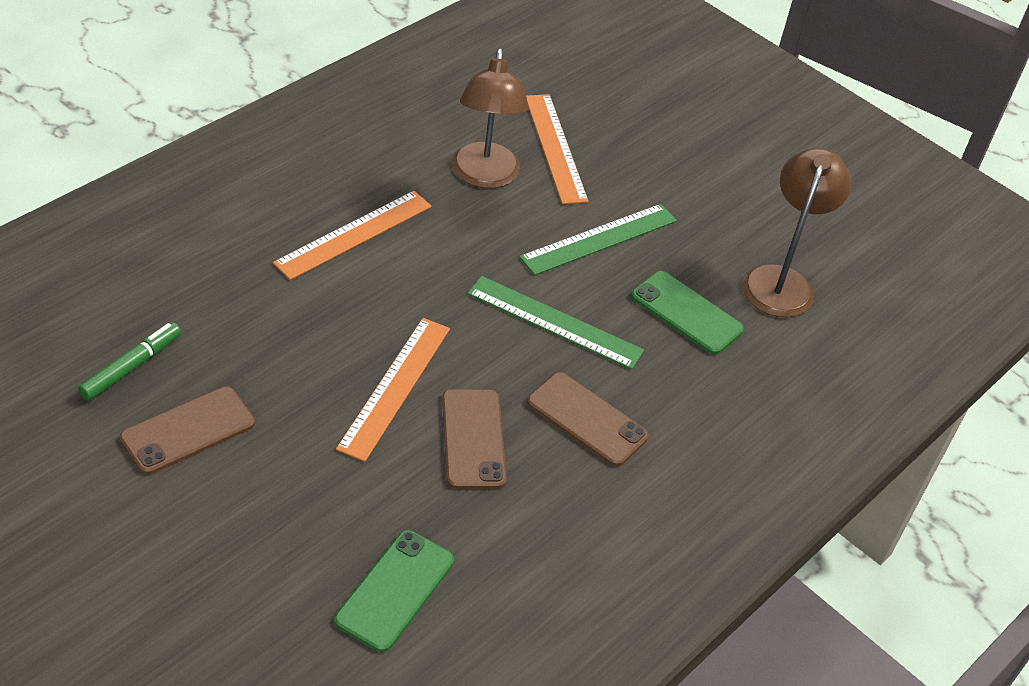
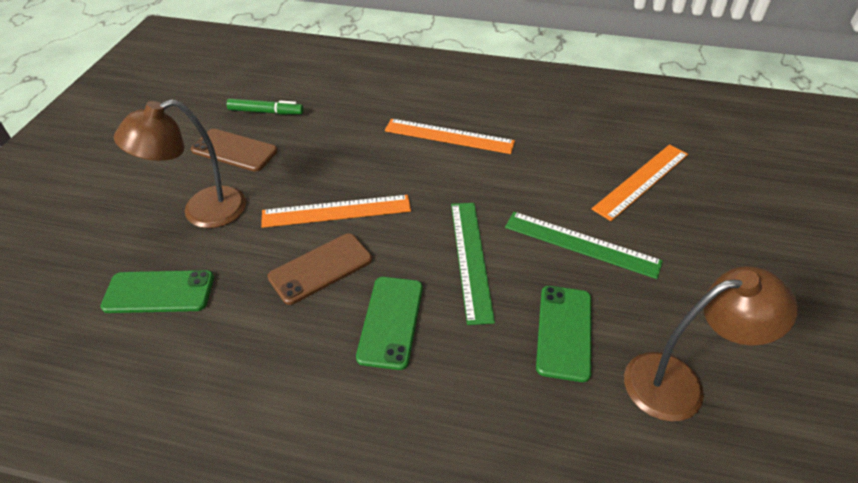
camera: 65 degrees right, 0 degrees up
(484, 176) = (568, 163): brown lamp -> brown lamp (202, 212)
(587, 419) = (391, 321): brown phone -> green phone

